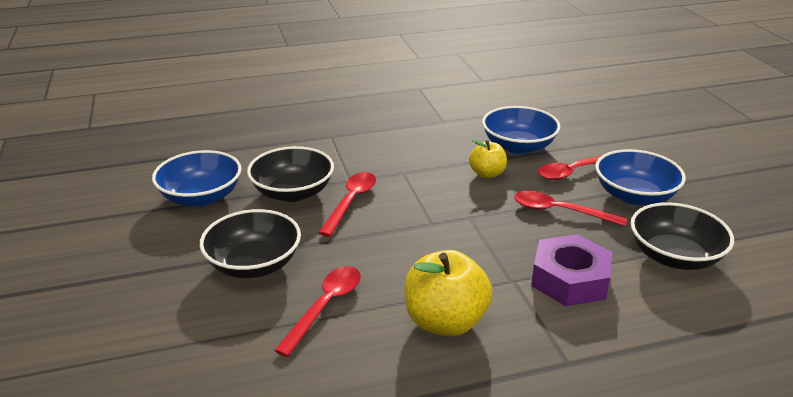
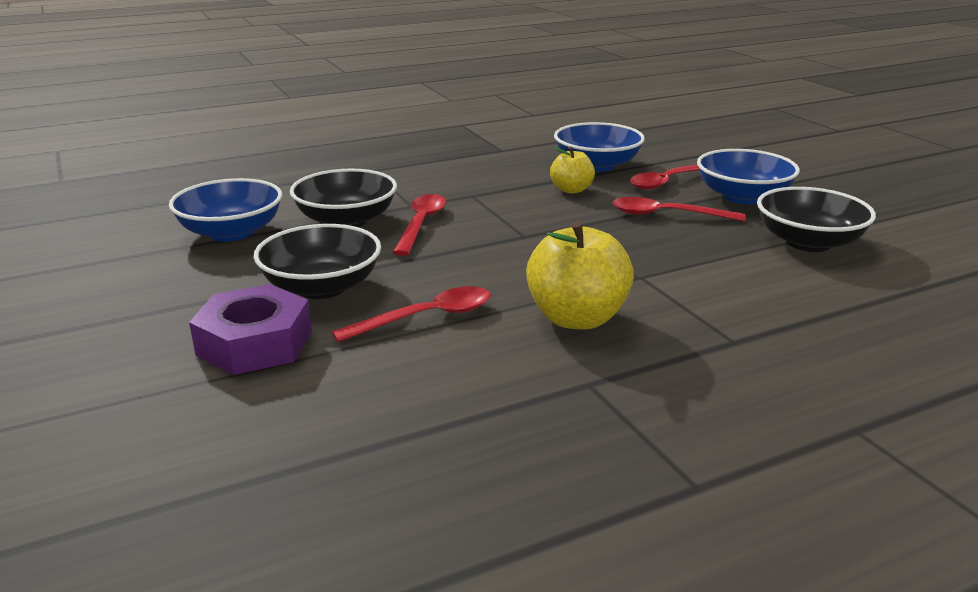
camera: 10 degrees left, 5 degrees down
(325, 306) = (426, 317): red spoon -> red spoon turned 45 degrees clockwise
(570, 279) = (703, 270): purple nut -> purple nut (255, 343)

